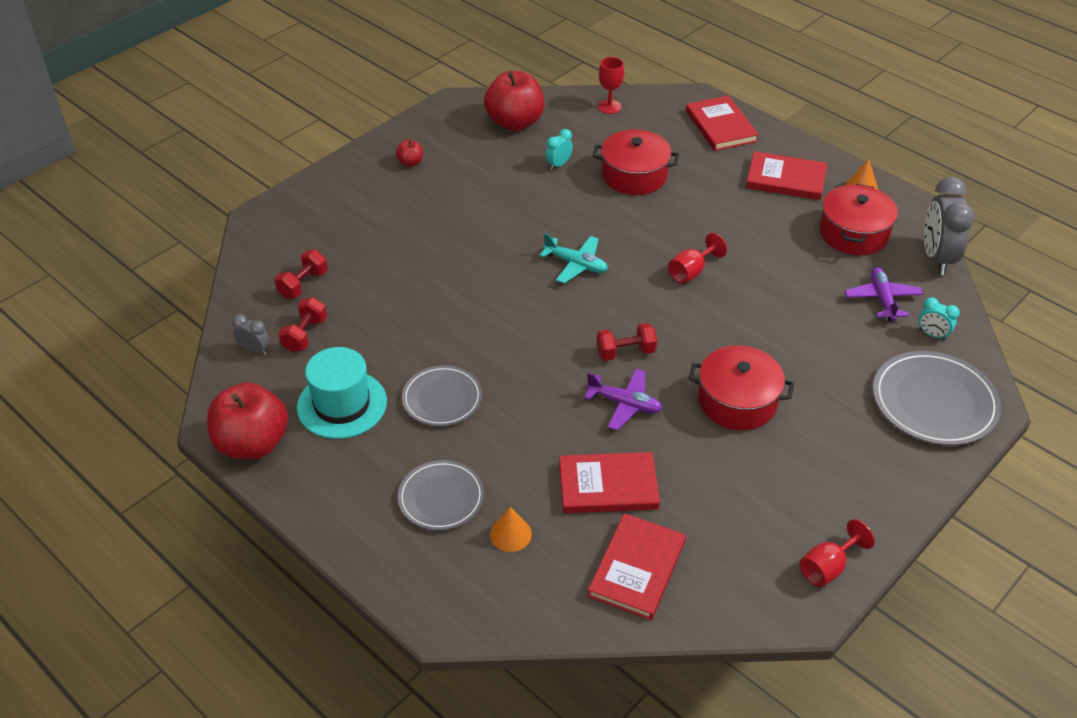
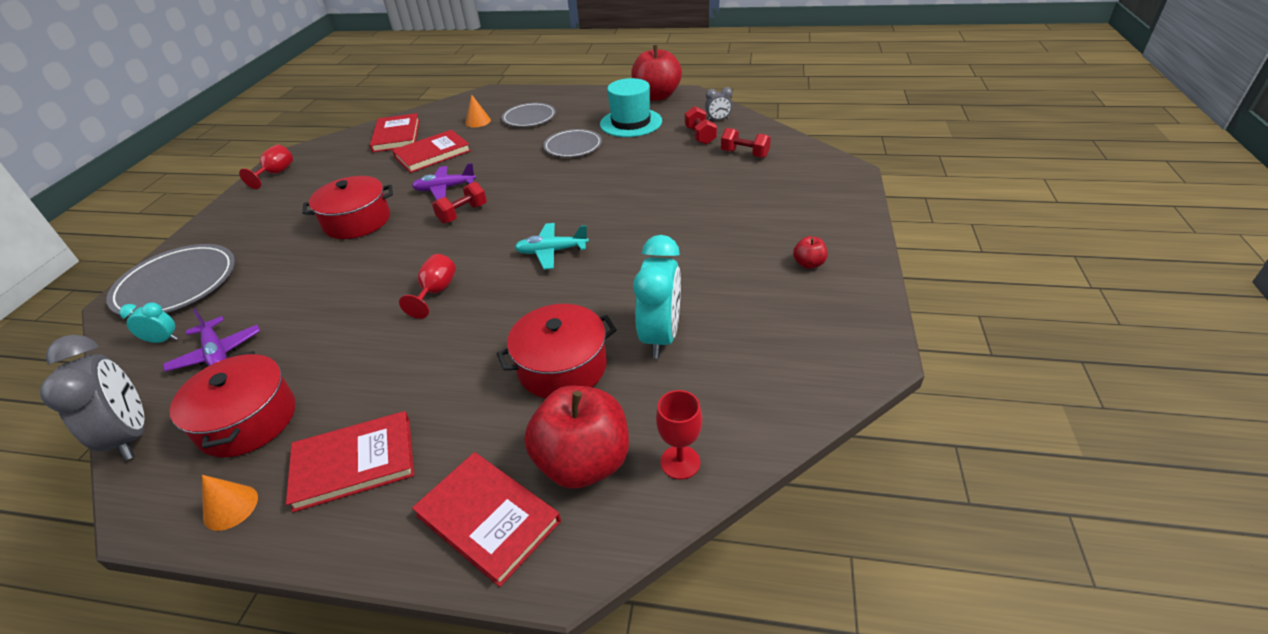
camera: 150 degrees right, 5 degrees down
(303, 284) = (744, 154): red dumbbell -> red dumbbell turned 60 degrees counterclockwise
(515, 122) = (770, 365): red apple -> red apple (583, 462)
(558, 165) = (660, 336): turquoise clock -> turquoise clock, size x2.04

